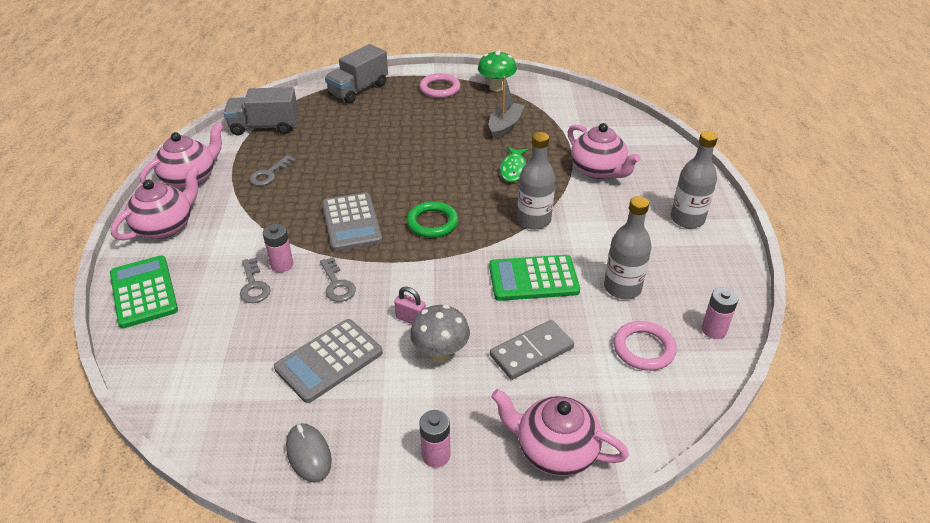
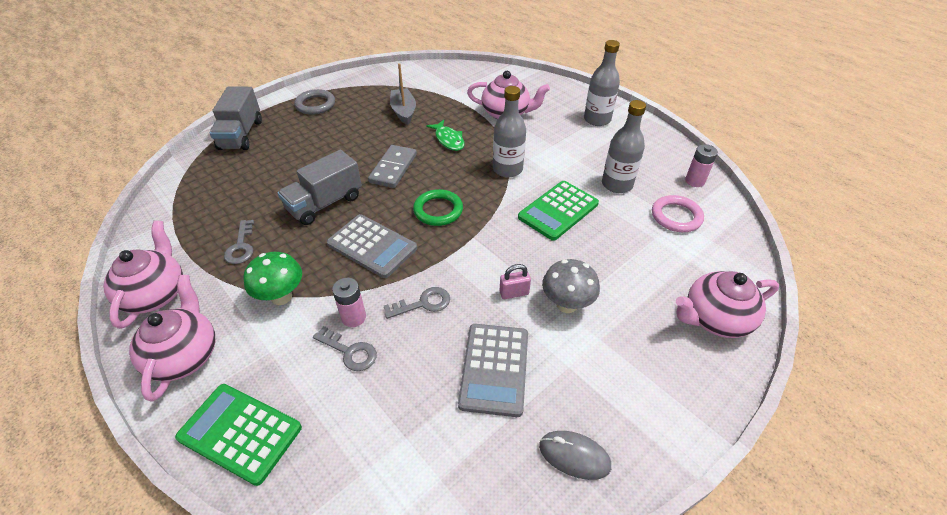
camera: 40 degrees left, 5 degrees up
(265, 127) = (183, 207): grey truck -> grey truck (325, 203)
(337, 284) = (423, 303): grey key -> grey key turned 45 degrees counterclockwise
(436, 455) = (656, 381): pink battery -> none
(440, 88) = (315, 105): pink ring -> grey ring
(496, 87) = (361, 85): green mushroom -> green mushroom (281, 297)
(531, 352) = (620, 262): grey domino -> grey domino (393, 168)

